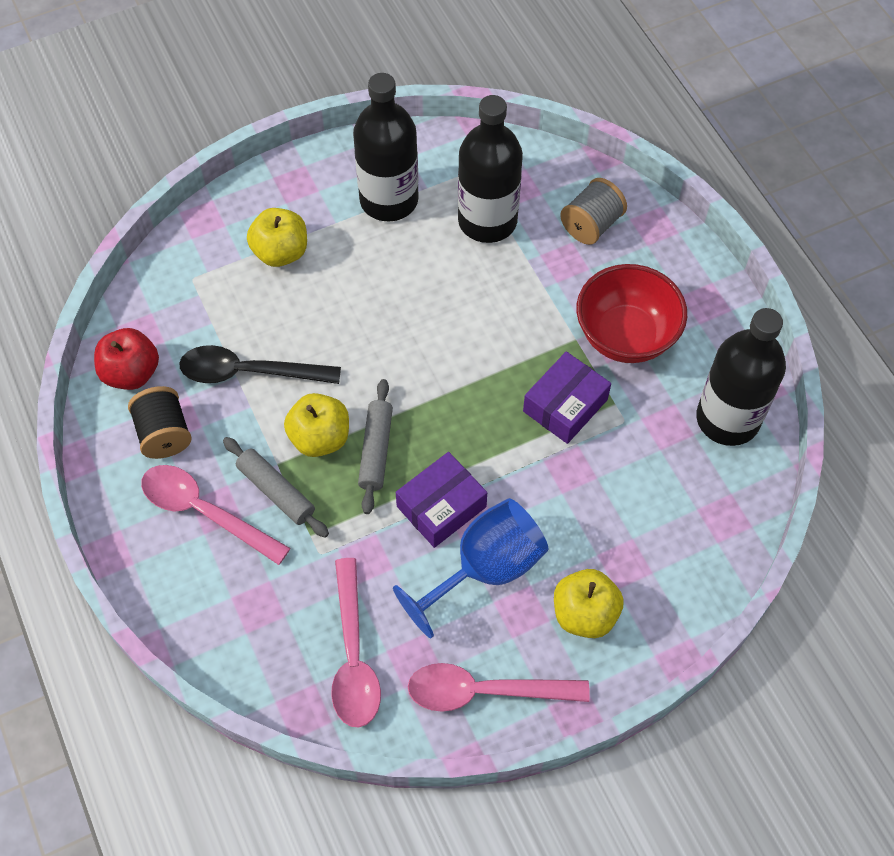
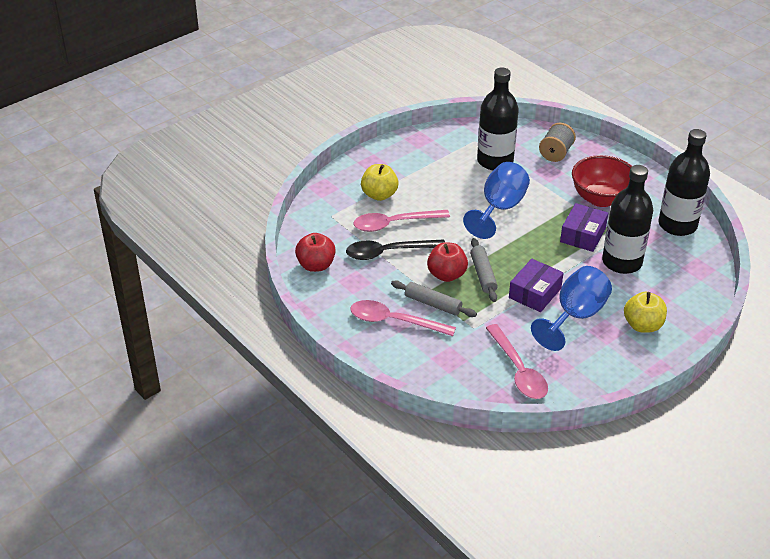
camera: 15 degrees left, 20 degrees down
(164, 434) = (351, 290): black spool -> none
(320, 438) = (446, 275): yellow apple -> red apple
(389, 200) = (432, 161): black bottle -> black bottle (622, 262)
(455, 321) = (499, 208): none -> blue goblet
(484, 691) = (603, 371): pink spoon -> pink spoon (394, 224)

